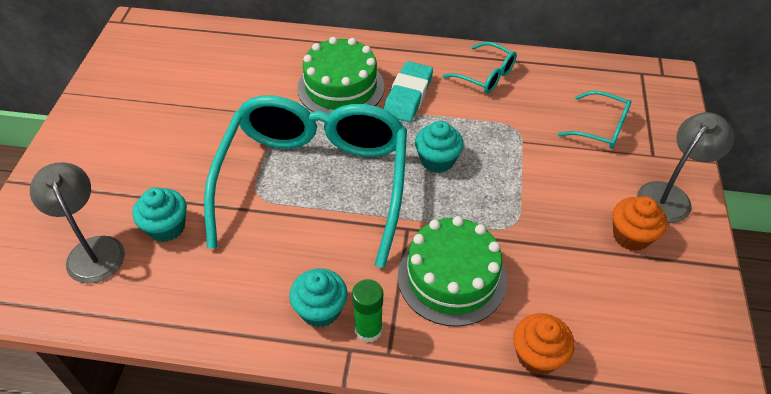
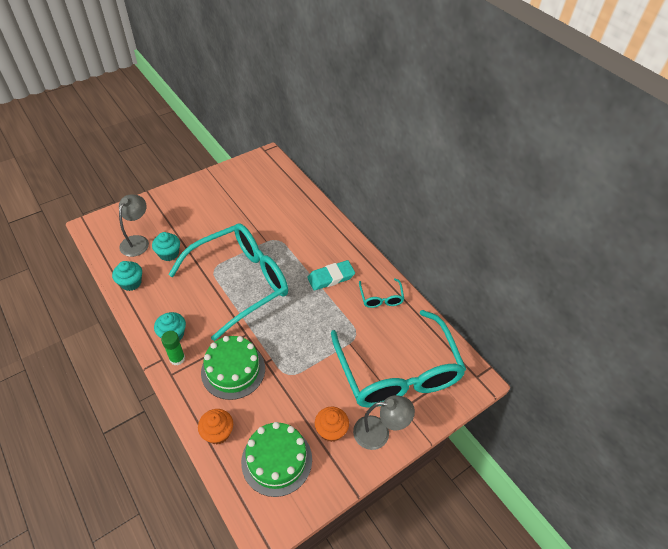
camera: 45 degrees right, 0 degrees up
(341, 87) = (308, 249): green cake -> green cake (276, 460)
(437, 160) = (300, 317): turquoise cupcake -> turquoise cupcake (131, 283)
(600, 128) = (397, 371): turquoise glasses -> turquoise glasses, size x2.48

